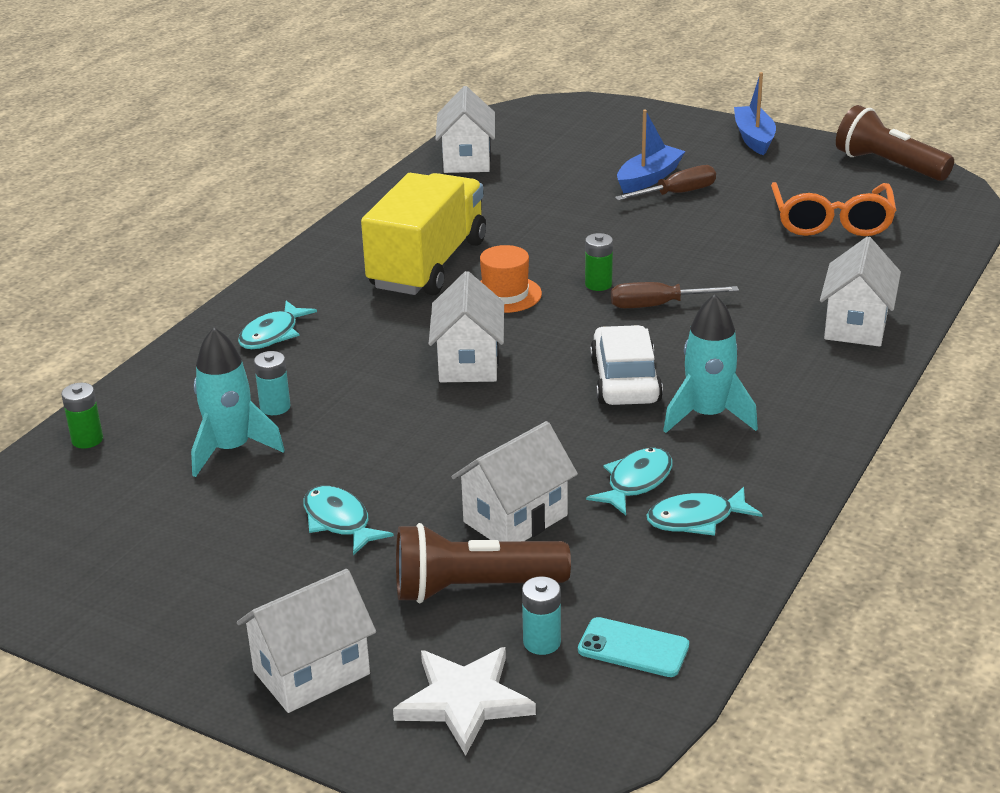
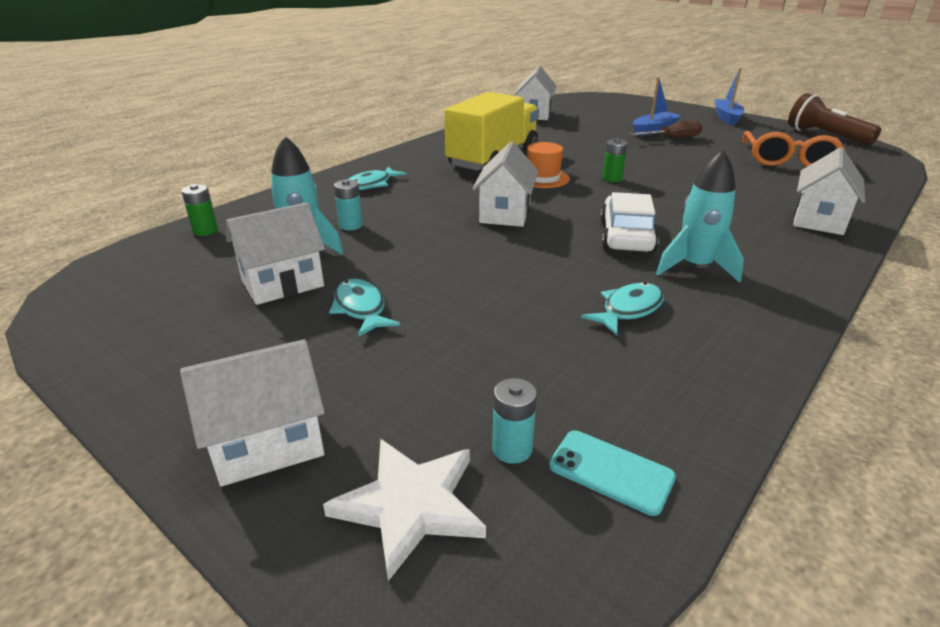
camera: 10 degrees right, 0 degrees up
(474, 588) = (458, 382): brown flashlight -> none
(515, 518) = (513, 325): white house -> white house (282, 283)
(658, 305) = (656, 194): brown screwdriver -> none
(696, 519) = (684, 348): turquoise fish -> none

